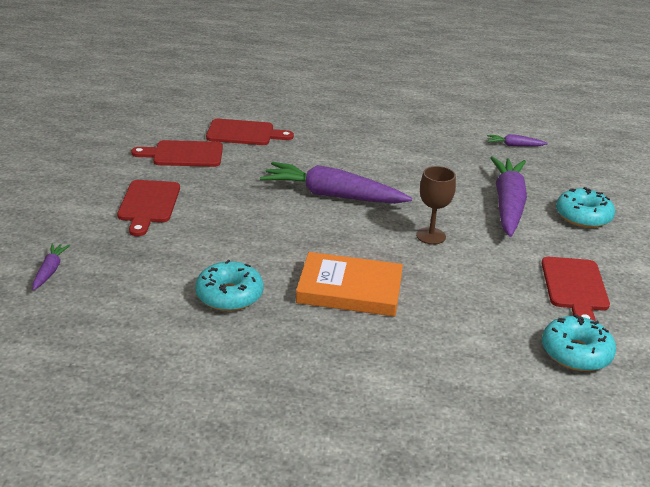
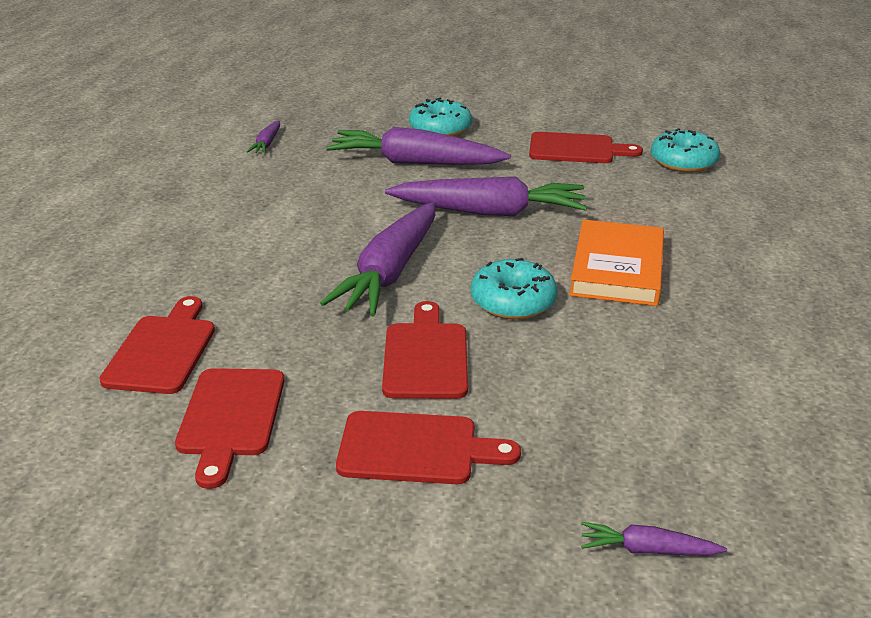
camera: 85 degrees left, 0 degrees up
(229, 295) = (657, 356): turquoise donut -> turquoise donut (513, 301)
(234, 208) = (425, 356): none -> red cutting board
(431, 236) = (489, 212): brown goblet -> purple carrot

